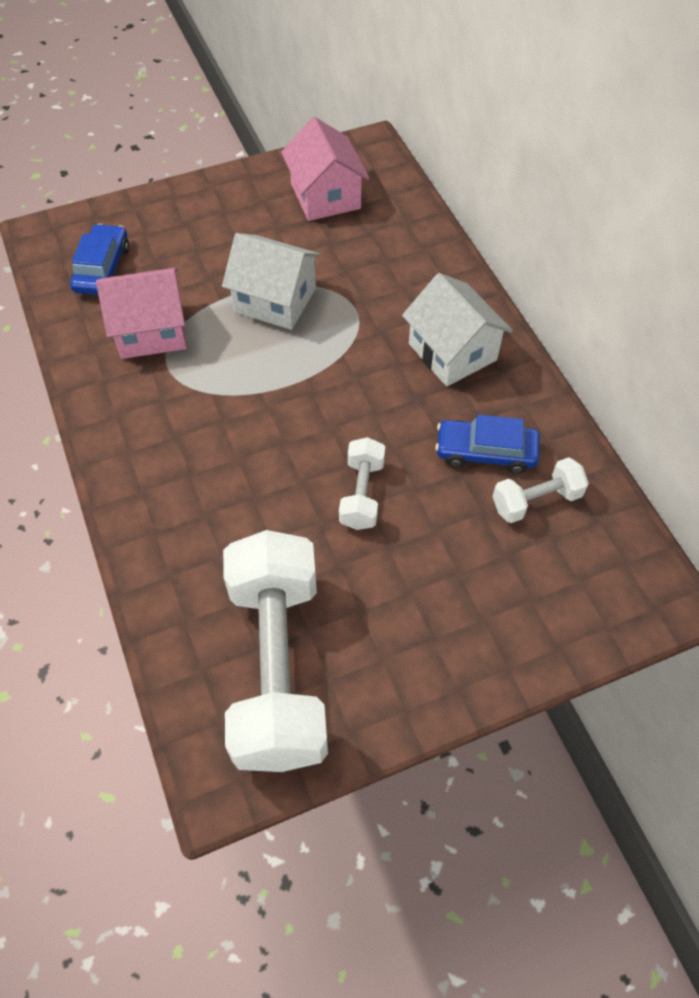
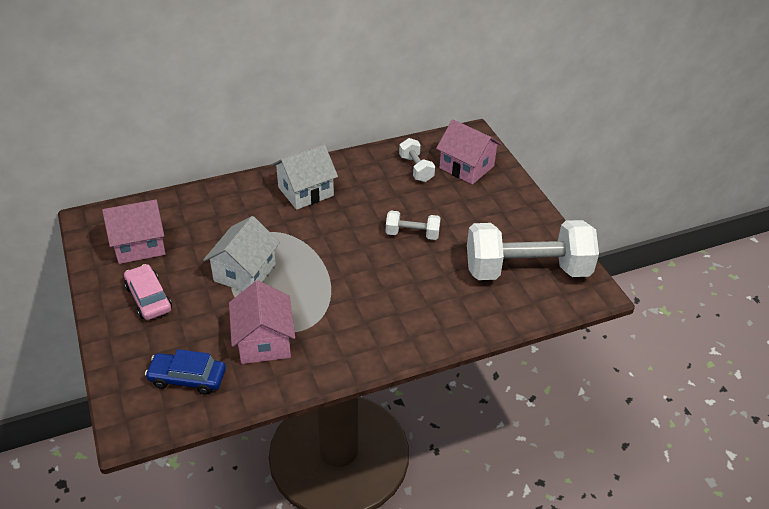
camera: 90 degrees left, 15 degrees down
(231, 218) = (149, 298): none -> pink car
(486, 452) = (383, 184): blue car -> none
(556, 584) = (466, 167): none -> pink house

